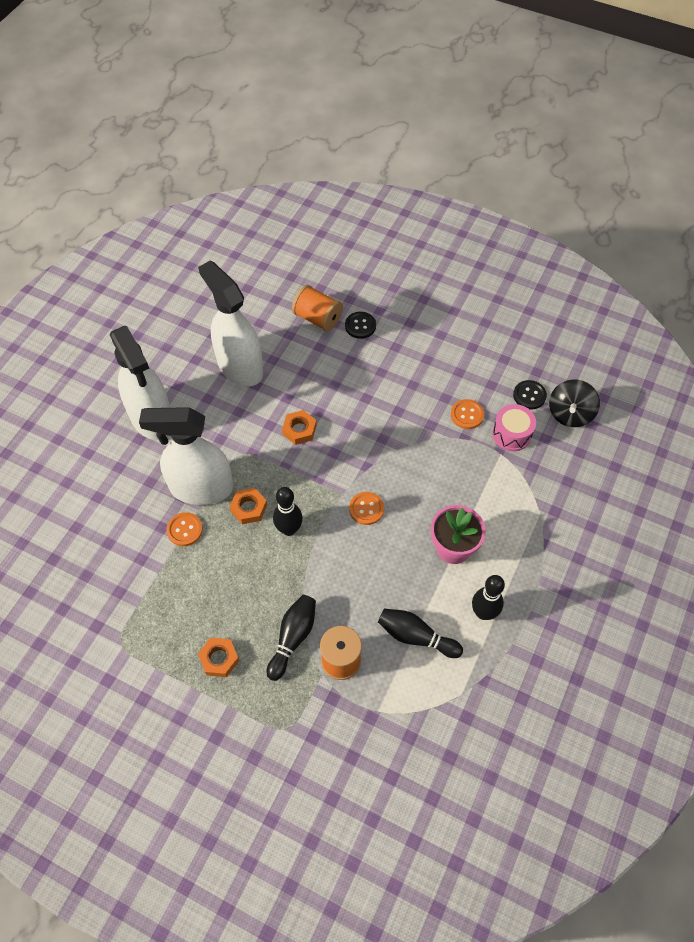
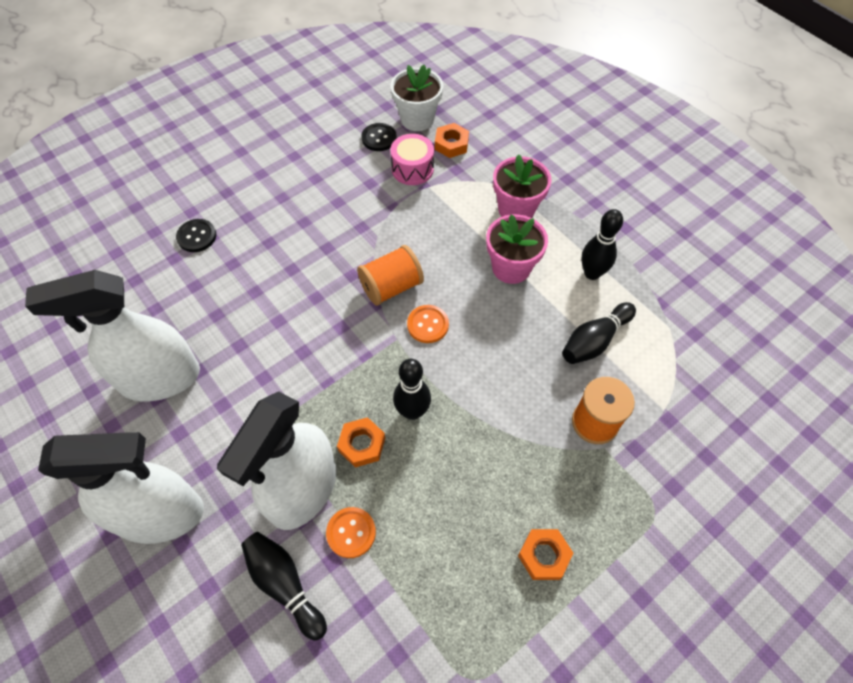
camera: 65 degrees left, 0 degrees up
(293, 638) = (550, 461): black bowling pin -> black bowling pin (285, 584)
(299, 430) = (290, 349): orange nut -> orange nut (451, 144)
(318, 318) = (155, 271): orange spool -> orange spool (391, 287)
(467, 415) = (369, 193): orange button -> none
(517, 529) = (516, 209): none -> pink flower pot
(570, 414) = (417, 119): black spinning top -> white flower pot

